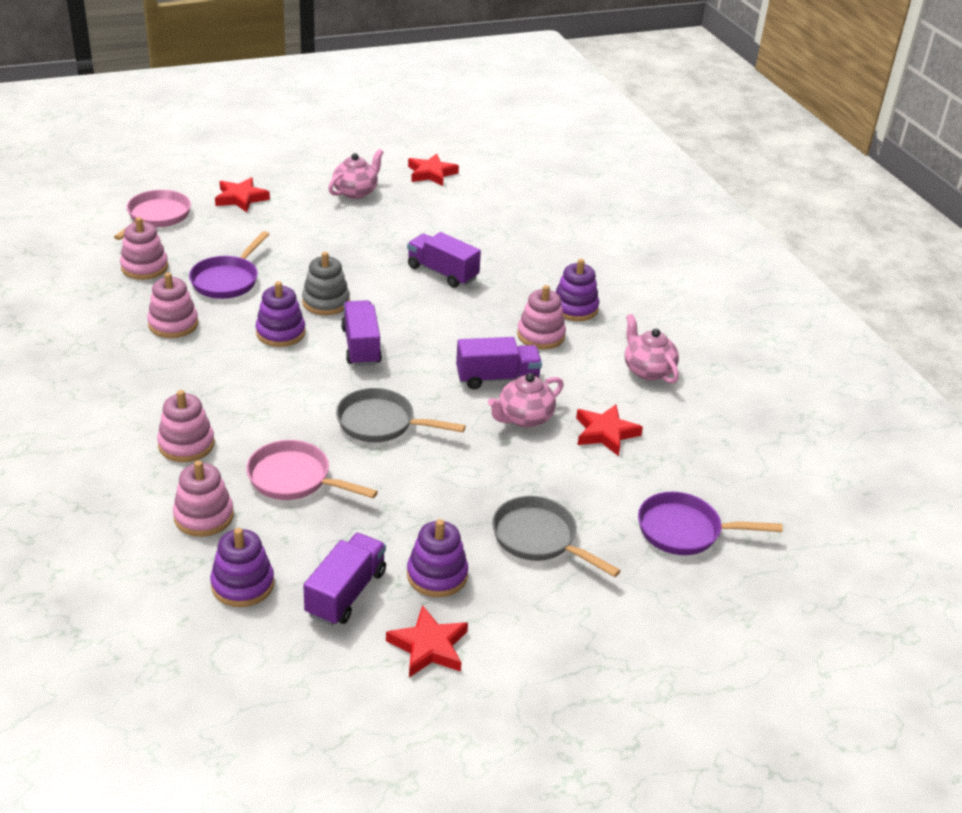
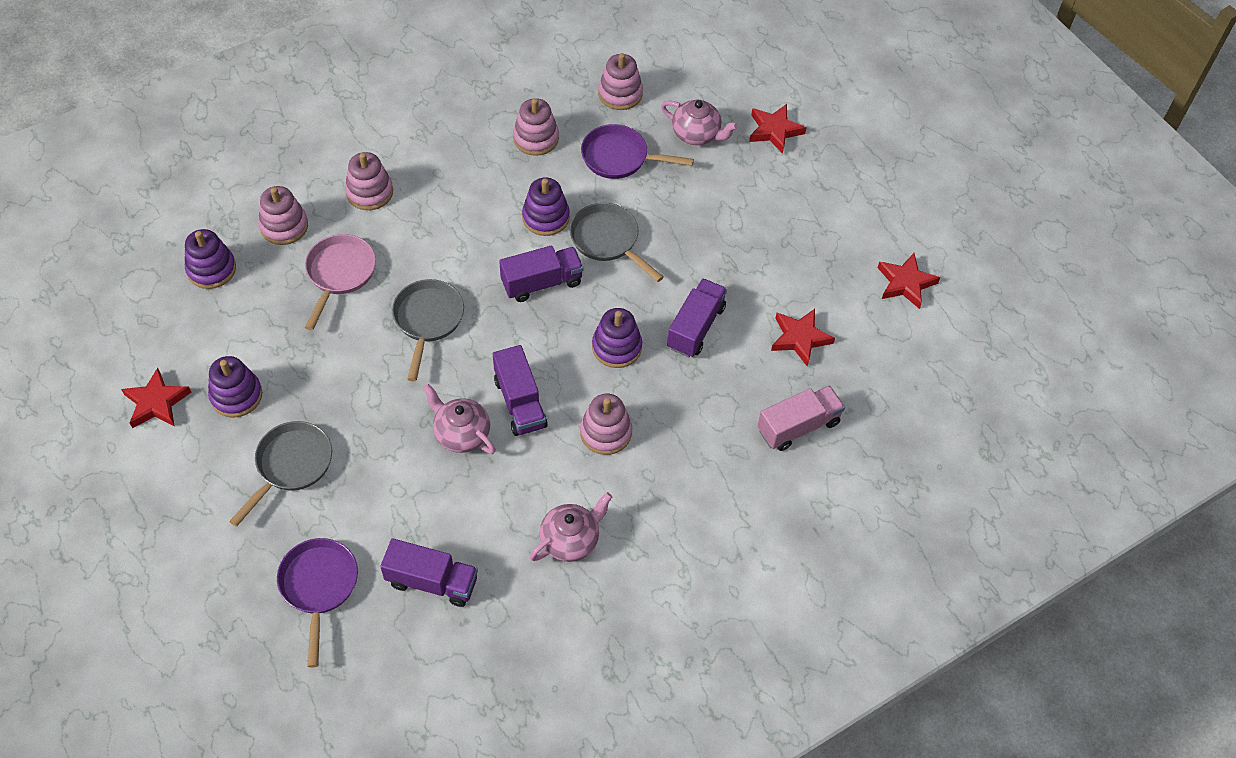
camera: 80 degrees right, 20 degrees up
(157, 217) = (711, 77): pink pan -> none
(326, 302) = (607, 240): grey stacking toy -> grey pan
(346, 593) = (209, 337): purple truck -> purple truck (432, 581)
(356, 192) = (831, 222): pink teapot -> pink teapot (696, 134)
(555, 243) = (798, 426): none -> pink truck
(575, 308) = (668, 459): purple stacking toy -> purple stacking toy (616, 347)
(605, 433) = (453, 507): red star -> red star (800, 338)

